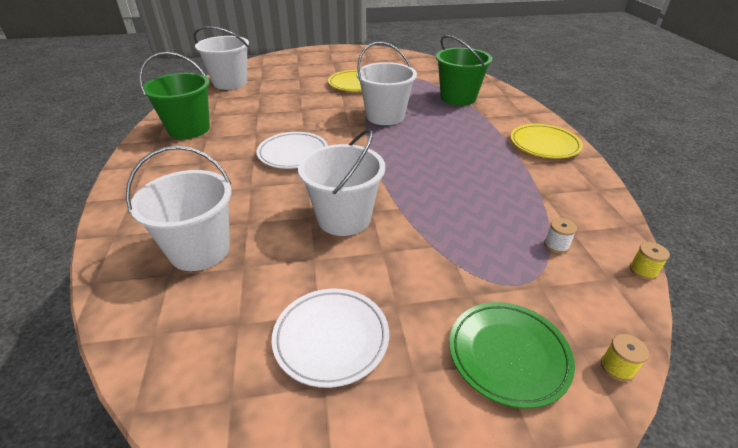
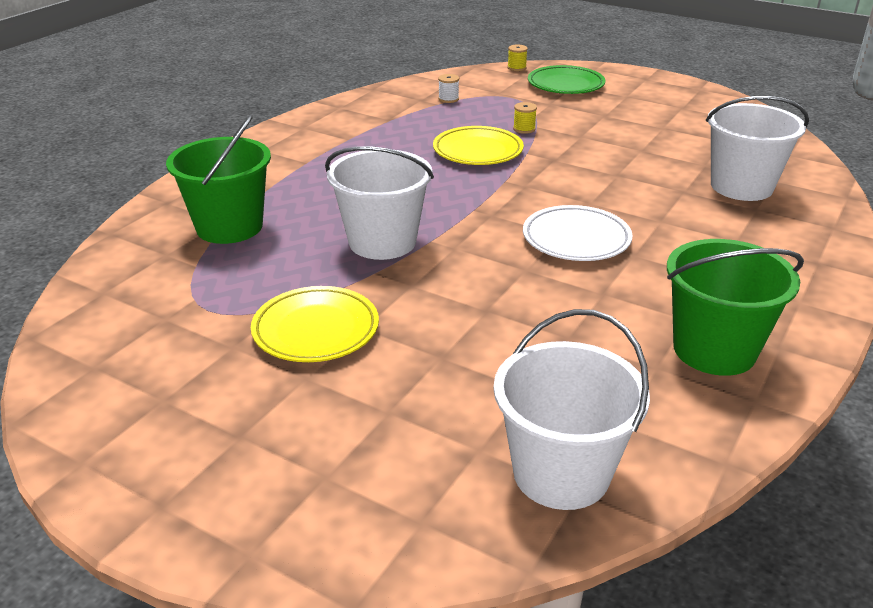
camera: 140 degrees left, 5 degrees down
(331, 338) = (663, 117): white plate -> none
(344, 218) = (587, 163): white bucket -> none
(544, 145) = (289, 143): yellow plate -> yellow plate (477, 151)
(643, 270) = (423, 77): yellow spool -> yellow spool (524, 129)

